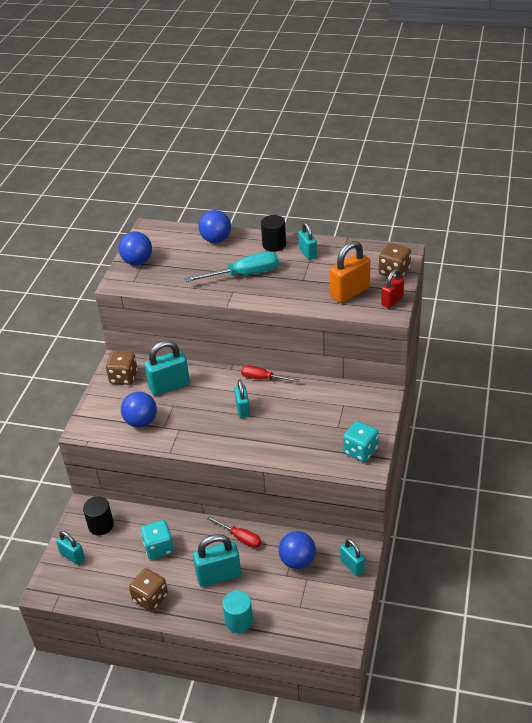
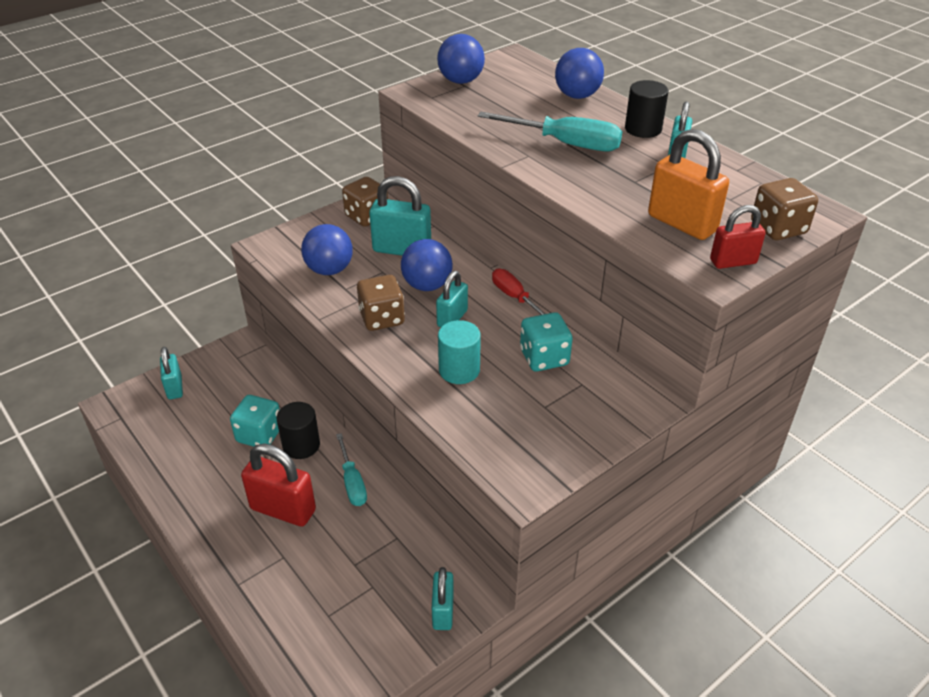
camera: 35 degrees right, 0 degrees up
(101, 525) = (234, 373): black cylinder -> black cylinder (301, 445)
(150, 598) = (191, 483): brown dice -> brown dice (382, 318)
(218, 575) = (283, 509): turquoise padlock -> red padlock
(239, 621) = (245, 579): turquoise cylinder -> turquoise cylinder (459, 370)
(240, 538) = (352, 482): red screwdriver -> turquoise screwdriver
(297, 561) = (385, 556): blue ball -> blue ball (427, 285)
(350, 292) = (682, 223): orange padlock -> orange padlock turned 45 degrees clockwise
(360, 451) = (541, 454): turquoise dice -> turquoise dice (544, 357)

